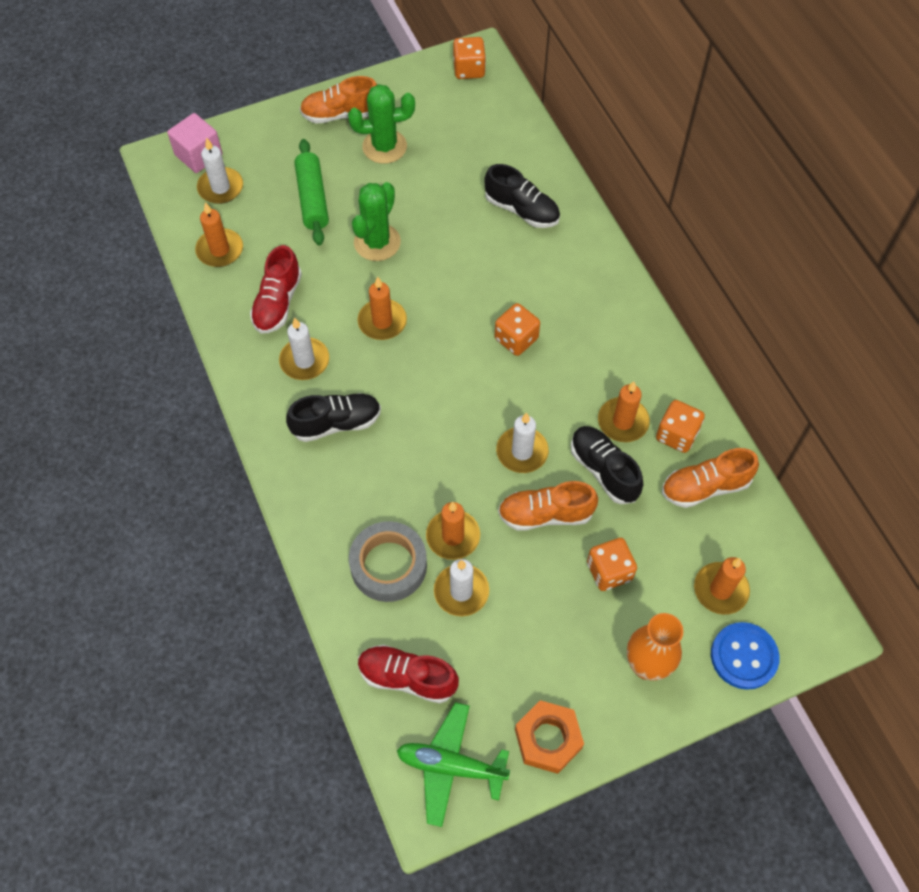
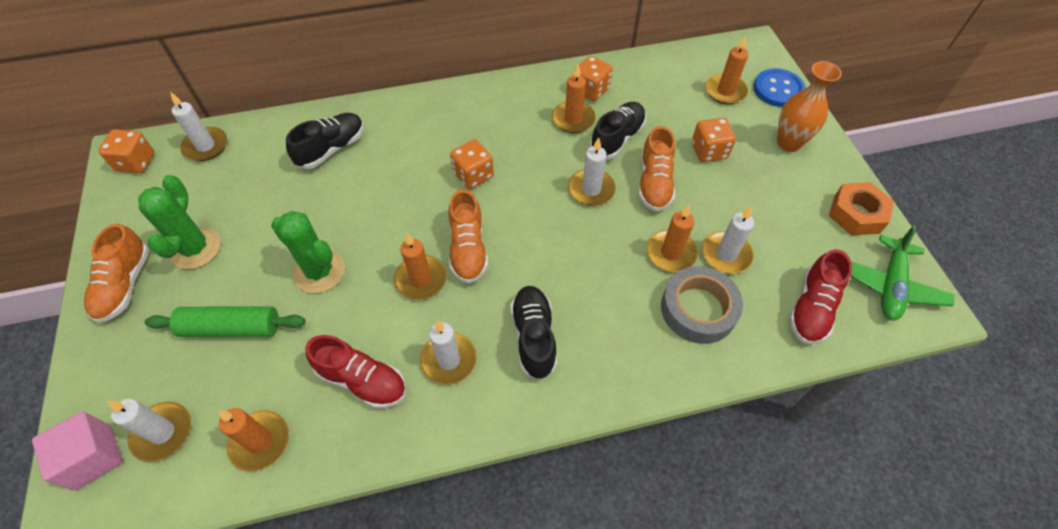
camera: 80 degrees left, 5 degrees down
(501, 111) = (206, 146): none -> white candle
(603, 470) = (617, 139): black shoe -> black shoe turned 150 degrees clockwise
(705, 487) = (639, 83): orange shoe -> orange shoe (468, 249)

